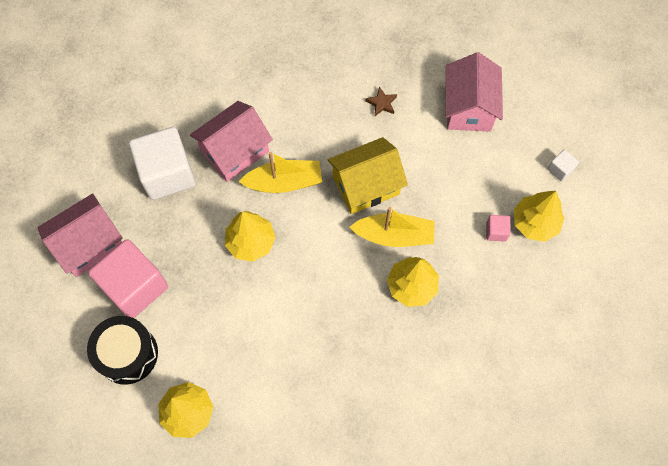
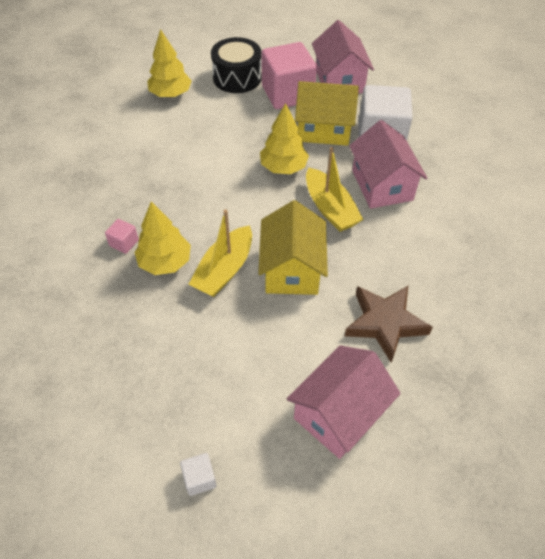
camera: 115 degrees right, 15 degrees down
(179, 228) = (324, 129): none -> yellow house
(284, 182) = (330, 208): yellow boat -> yellow boat turned 45 degrees counterclockwise
(381, 103) = (385, 323): brown star -> brown star, size x2.11
(469, 107) = (339, 413): pink house -> pink house turned 75 degrees counterclockwise
(496, 231) = (169, 363): pink cube -> pink cube (124, 243)
(535, 223) = (153, 408): yellow tree -> none

